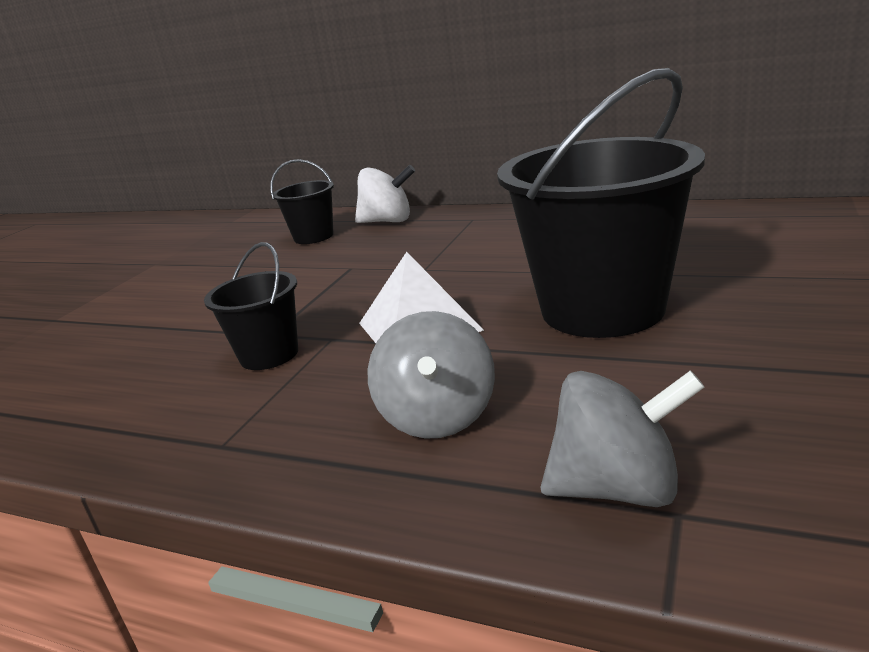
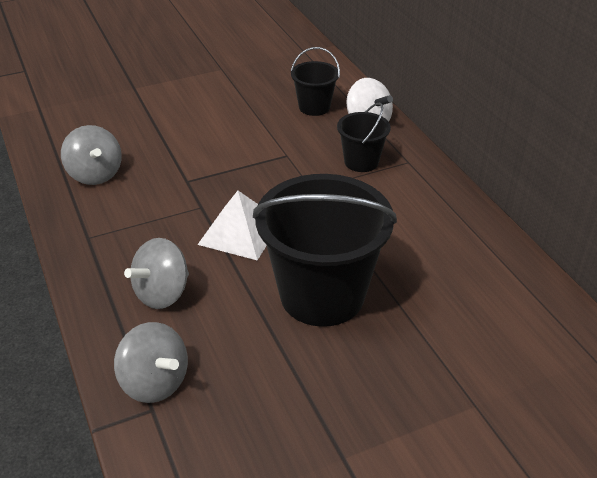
camera: 40 degrees right, 15 degrees up
(123, 395) = (95, 174): none -> grey spinning top
(269, 355) = (167, 196): black bucket -> black bucket (361, 162)

